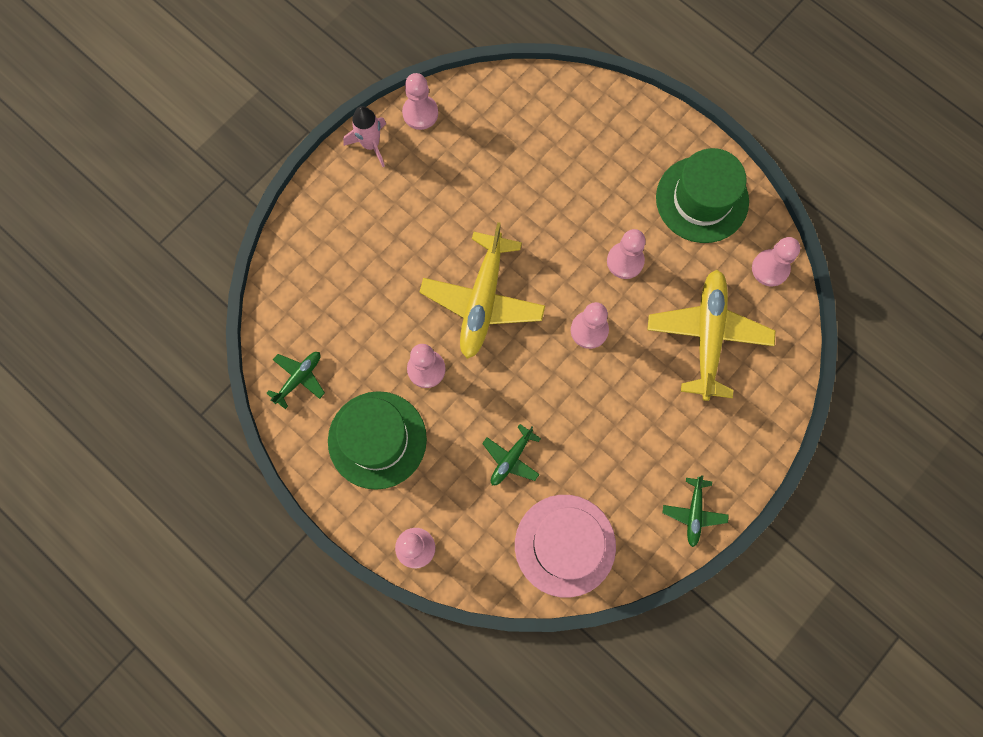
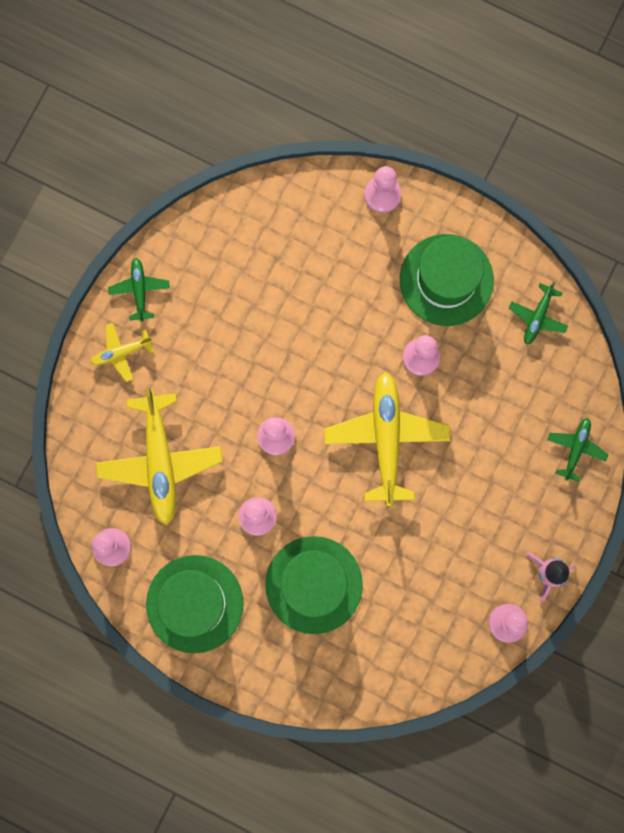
camera: 165 degrees right, 5 degrees up
(511, 459) = (318, 295): green plane -> green plane (576, 448)
(565, 545) = (249, 232): pink hat -> none
(587, 188) = (314, 585): none -> green hat
(726, 452) = (121, 353): none -> yellow plane

